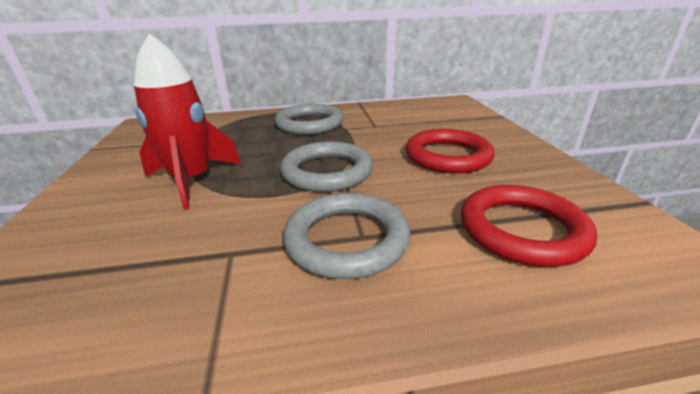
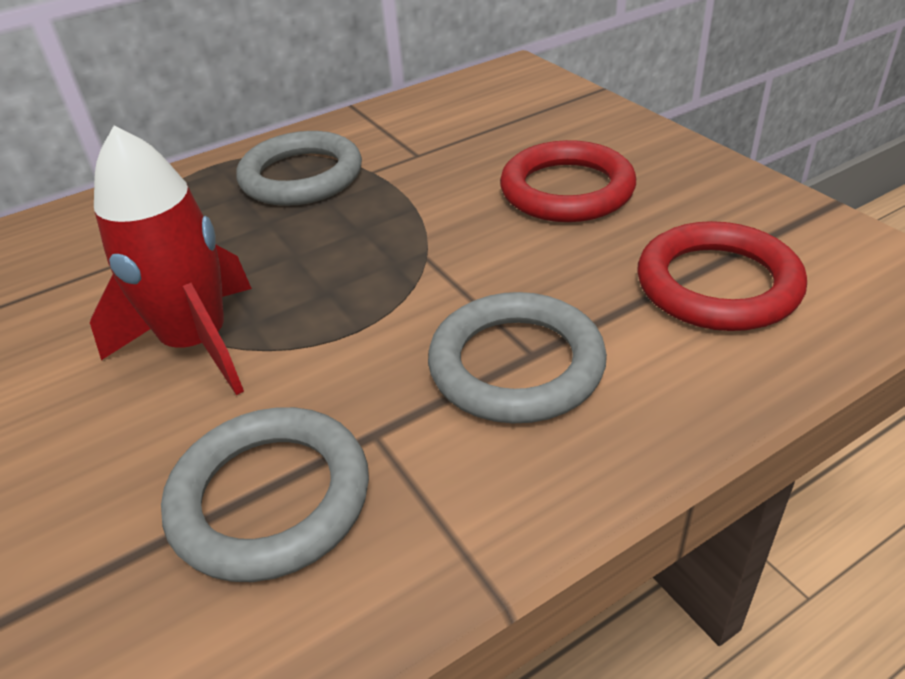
camera: 20 degrees left, 10 degrees up
(327, 172) = (407, 266): grey ring -> grey ring (270, 498)

